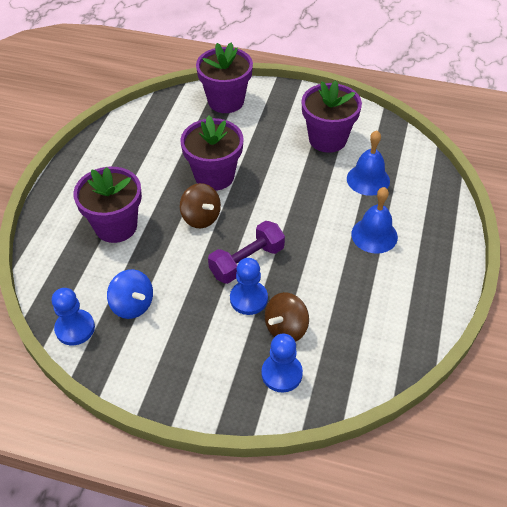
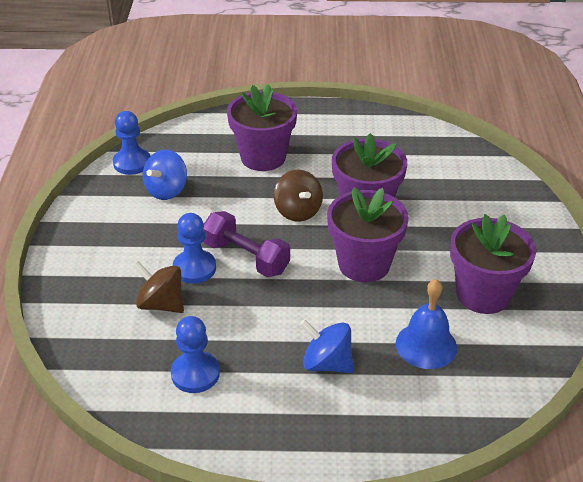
camera: 75 degrees right, 10 degrees down
(201, 217) = (298, 211): brown spinning top -> brown spinning top turned 60 degrees counterclockwise
(226, 101) = (499, 193): purple flower pot -> purple flower pot (364, 264)
(281, 373) = (102, 310): blue pawn -> blue pawn (195, 374)
(374, 235) = (326, 363): blue bell -> blue spinning top

